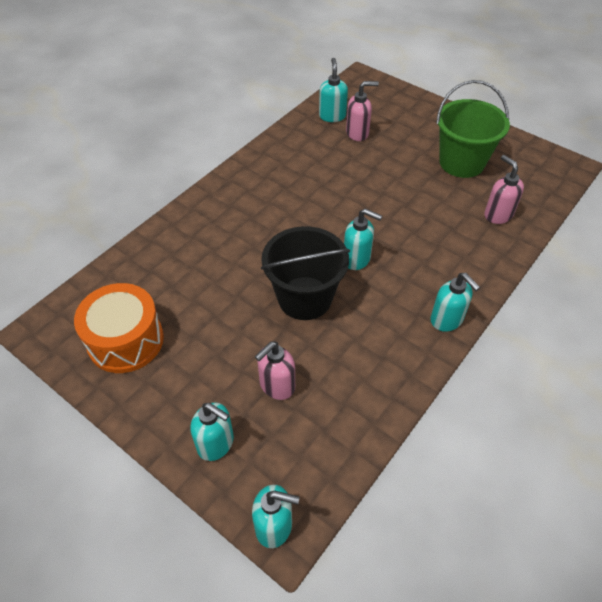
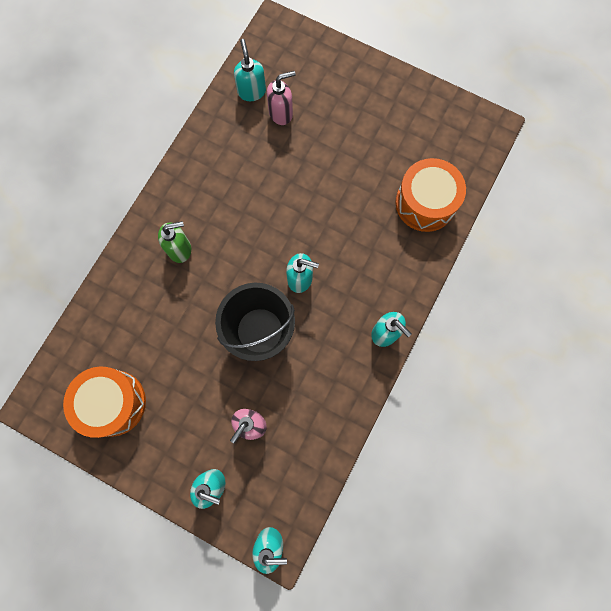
camera: 10 degrees left, 25 degrees up
(236, 219) = (180, 249): none -> green soap dispenser
(461, 162) = (388, 139): green bucket -> none
(498, 215) = (425, 203): pink soap dispenser -> orange drum

